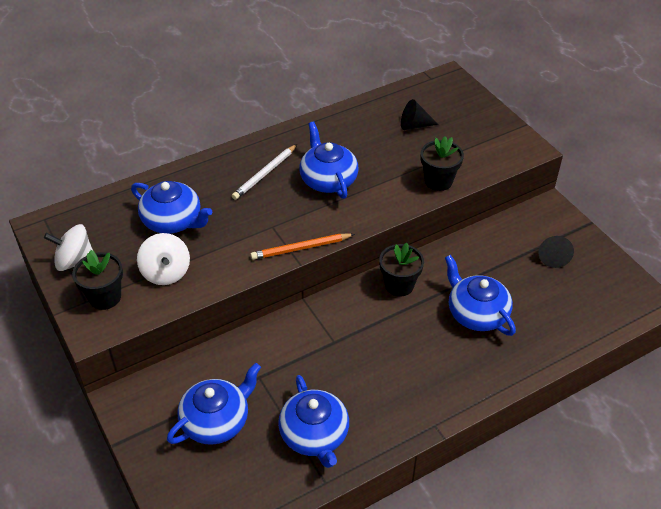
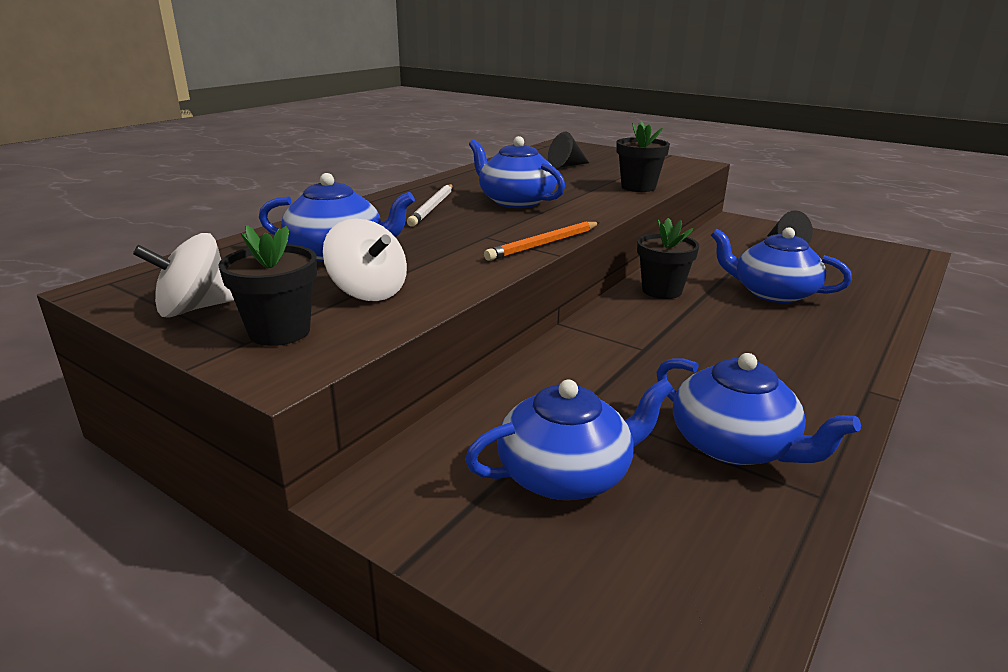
camera: 25 degrees left, 20 degrees down
(216, 421) = (566, 474): blue teapot -> blue teapot turned 45 degrees clockwise

